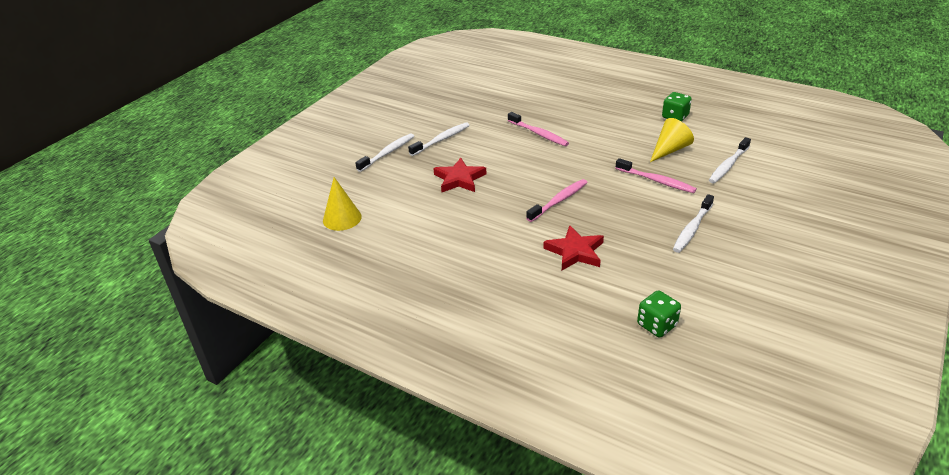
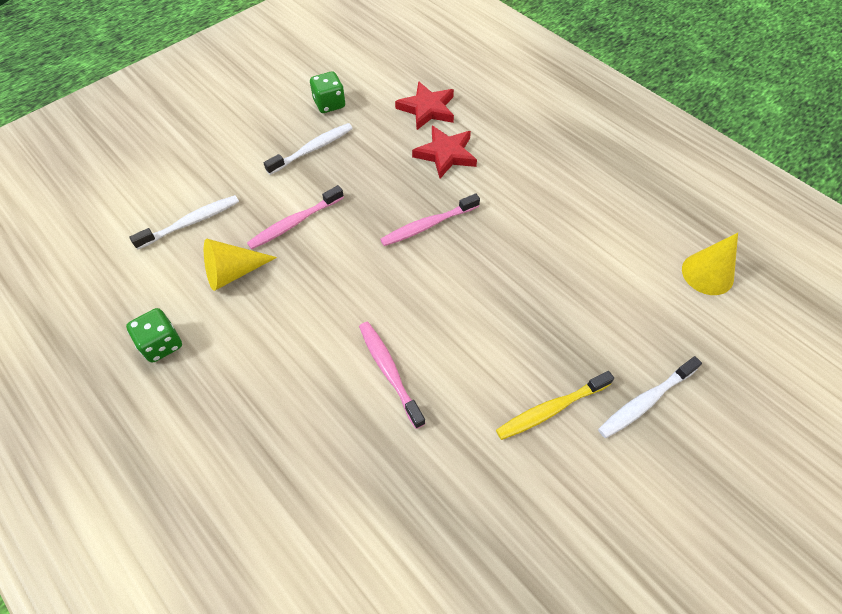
camera: 165 degrees left, 20 degrees up
(441, 140) = (551, 409): white toothbrush -> yellow toothbrush
(459, 179) = (541, 302): red star -> red star (427, 109)
(656, 181) = (294, 223): pink toothbrush -> pink toothbrush turned 90 degrees counterclockwise
(657, 325) = (417, 73): green dice -> green dice (329, 104)

